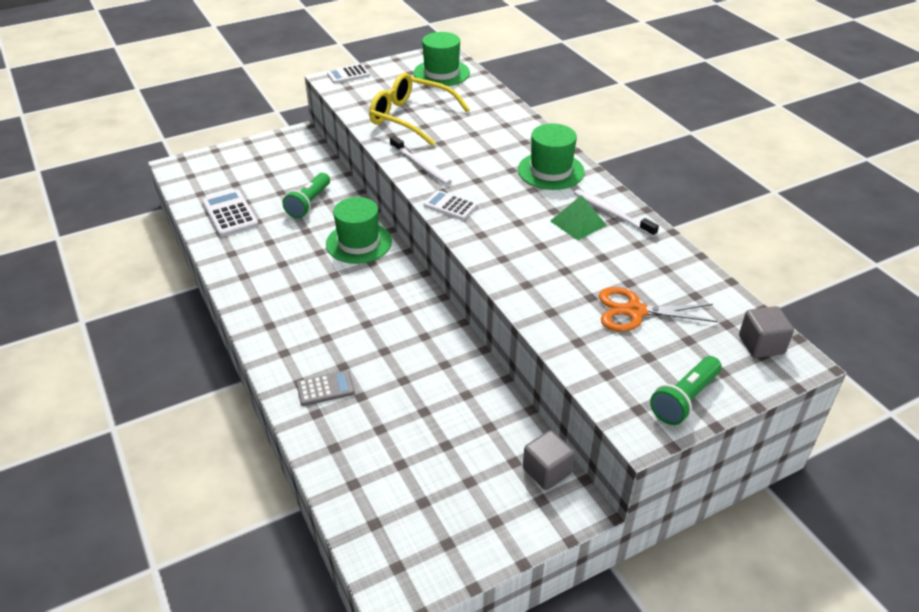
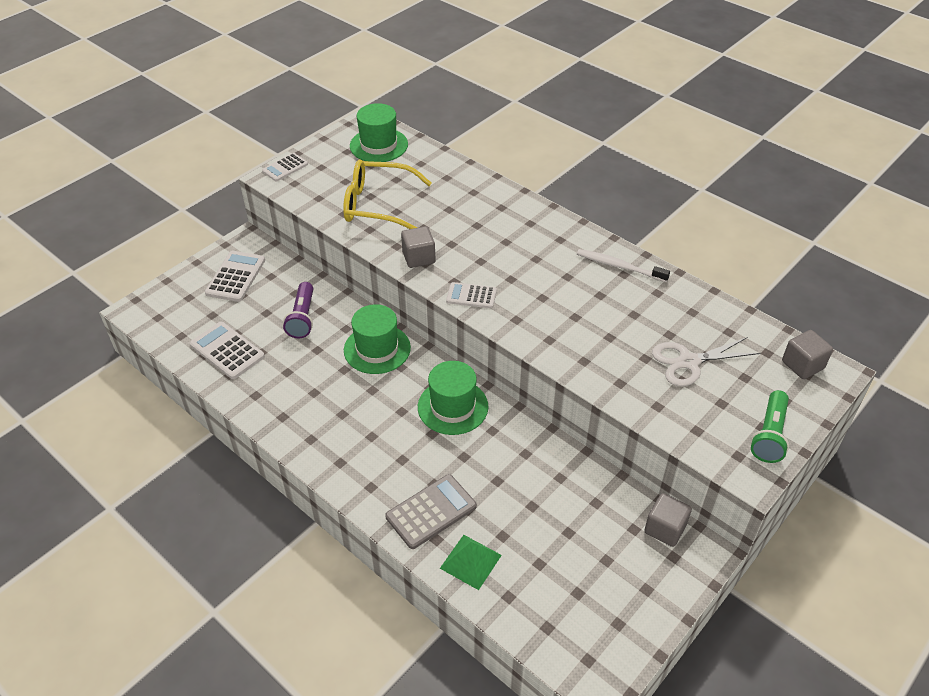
camera: 20 degrees left, 5 degrees up
(272, 159) = (235, 277): none -> white calculator
(309, 203) = (302, 318): green flashlight -> purple flashlight
(325, 388) = (431, 511): grey calculator -> grey calculator, size x1.54
(421, 165) = (418, 257): white toothbrush -> grey cube
(551, 171) = (542, 234): green hat -> green hat (452, 407)
(578, 223) = (595, 284): green pyramid -> green pyramid (471, 561)
(635, 311) = (689, 362): orange scissors -> white scissors

